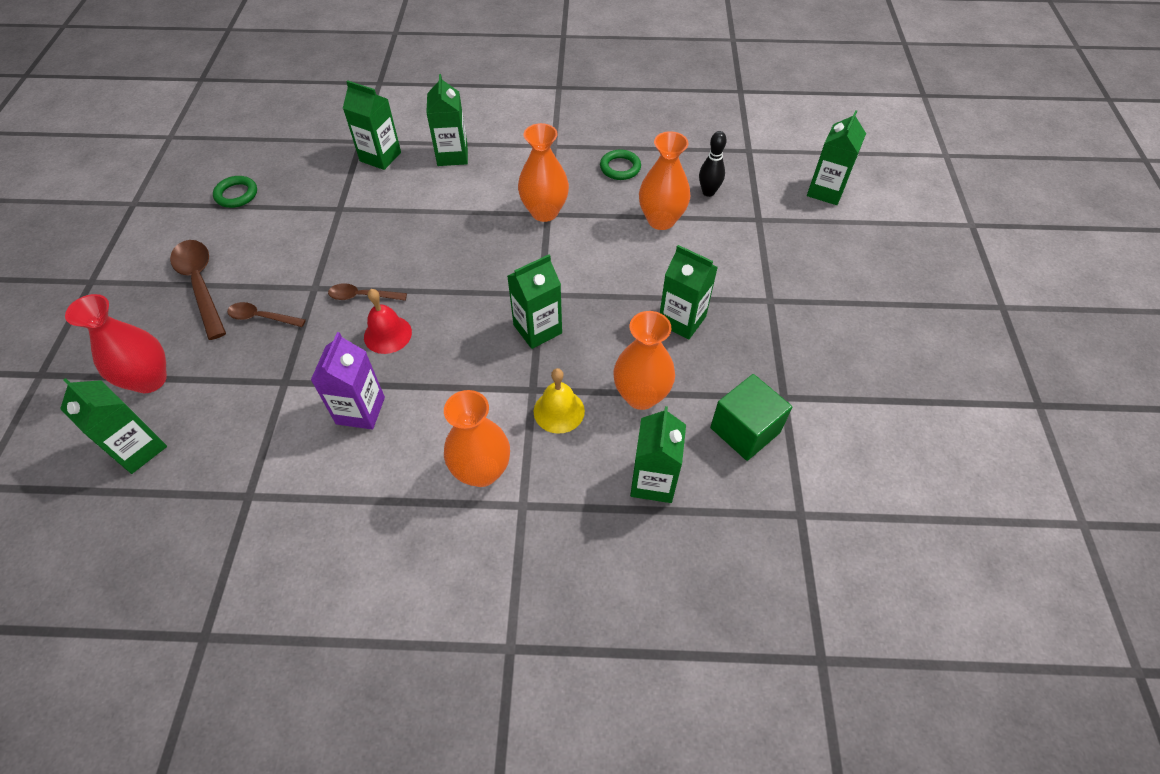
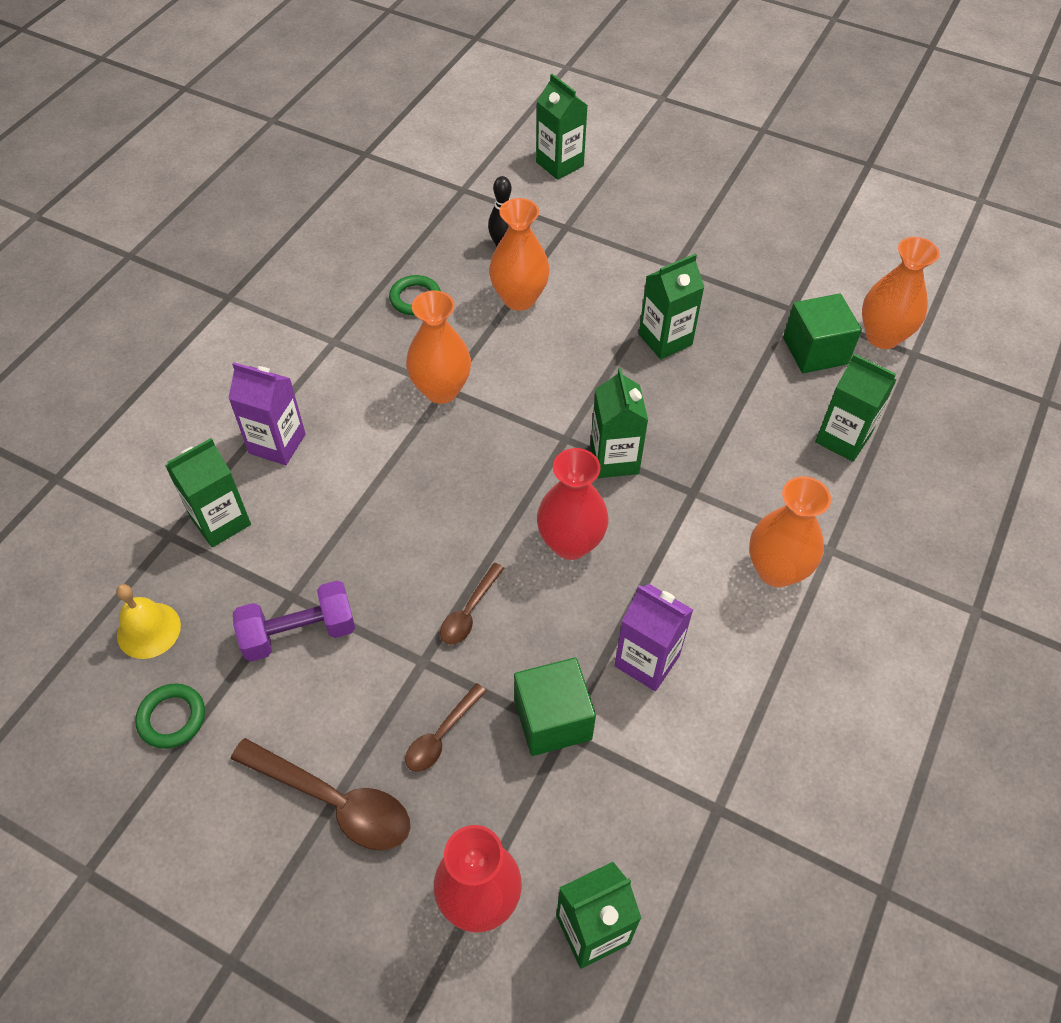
camera: 65 degrees left, 0 degrees up
(201, 285) = (334, 801): brown spoon -> brown spoon turned 150 degrees counterclockwise
(292, 371) = (552, 719): none -> green cube
(313, 222) = (299, 633): none -> purple dumbbell
(387, 334) = (546, 602): red bell -> none
(445, 330) = (570, 543): none -> red vase
(452, 155) = (277, 444): green carton -> purple carton
(559, 411) = (731, 480): yellow bell -> yellow bell (149, 630)
(641, 396) = (742, 408): orange vase -> orange vase (882, 336)

